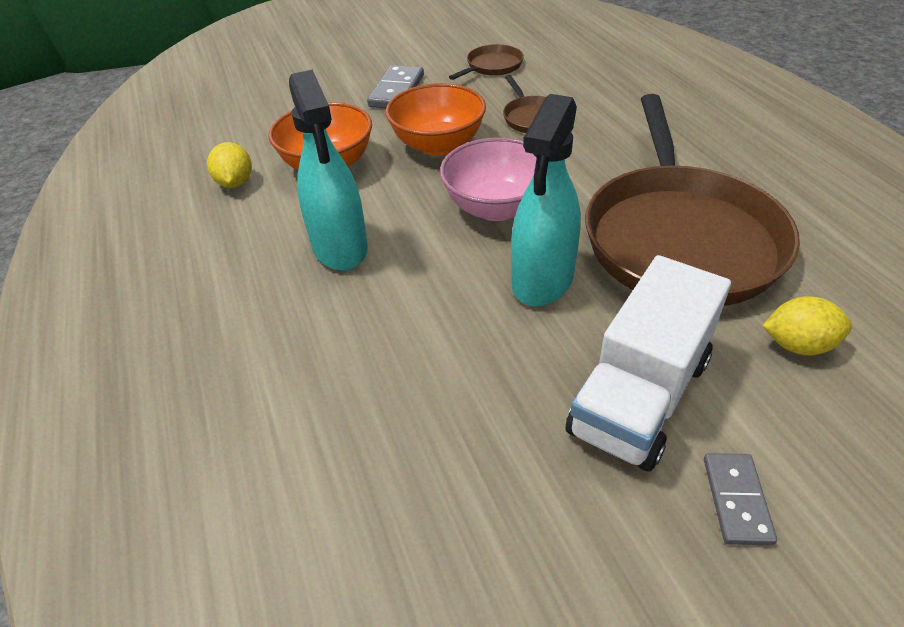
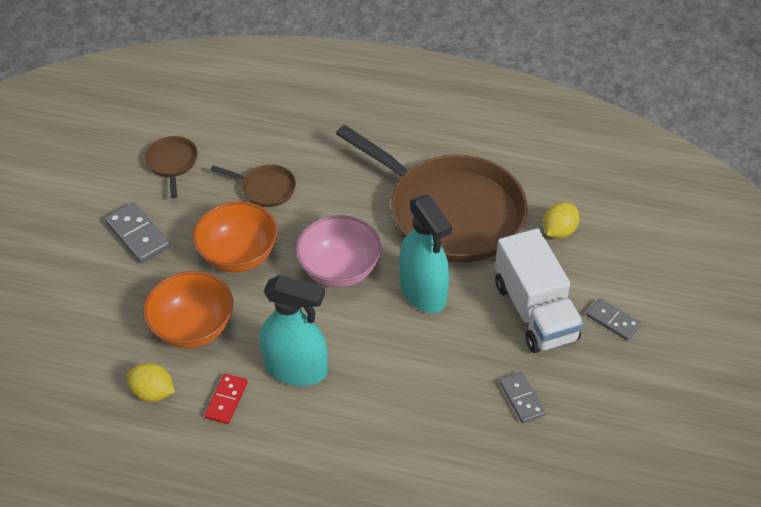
camera: 55 degrees left, 5 degrees up
(261, 226) = (226, 400): none -> red domino
(482, 466) = (521, 399): none -> grey domino

